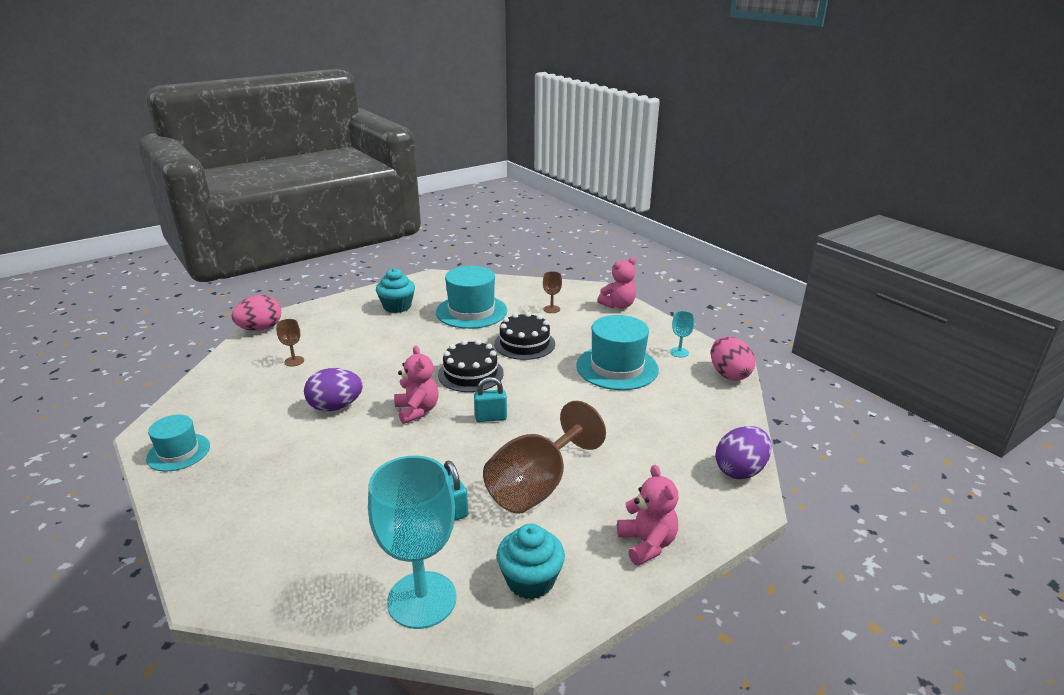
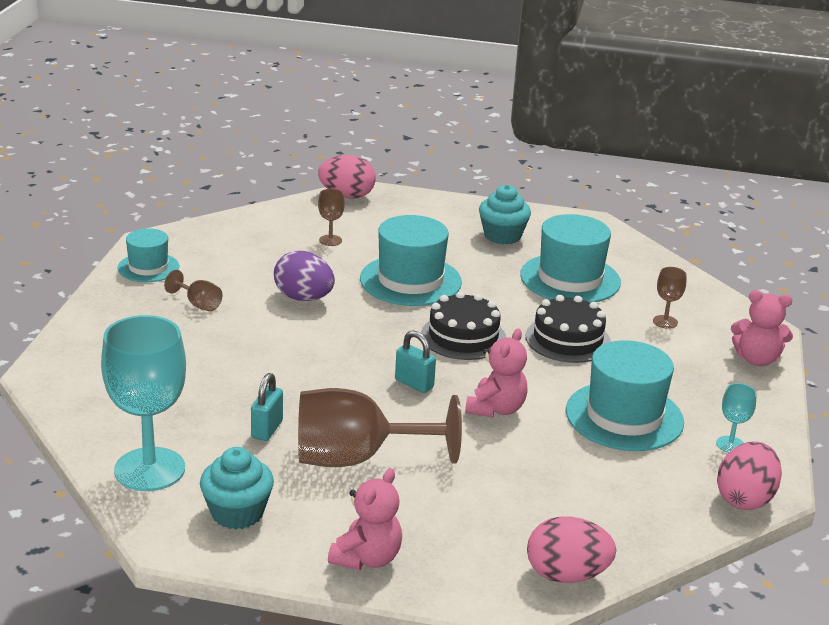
camera: 45 degrees right, 0 degrees up
(264, 455) = (198, 304): none -> brown goblet
(386, 358) = (410, 280): none -> turquoise hat
(417, 411) = (362, 340): pink teddy bear -> pink teddy bear (496, 409)
(740, 470) = (566, 575): purple egg -> pink egg

